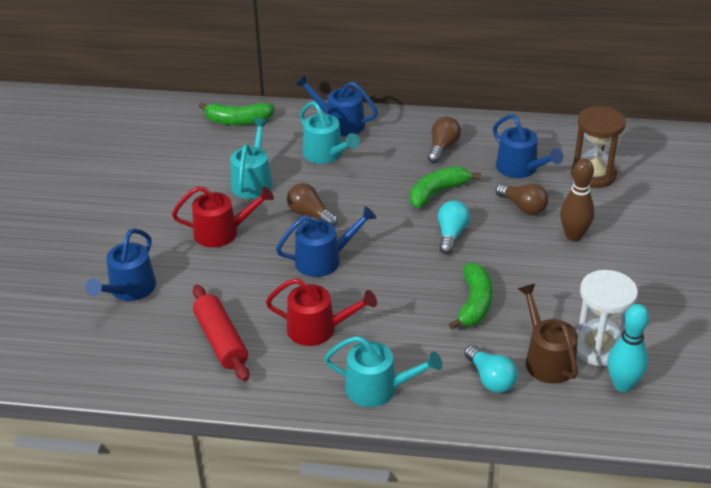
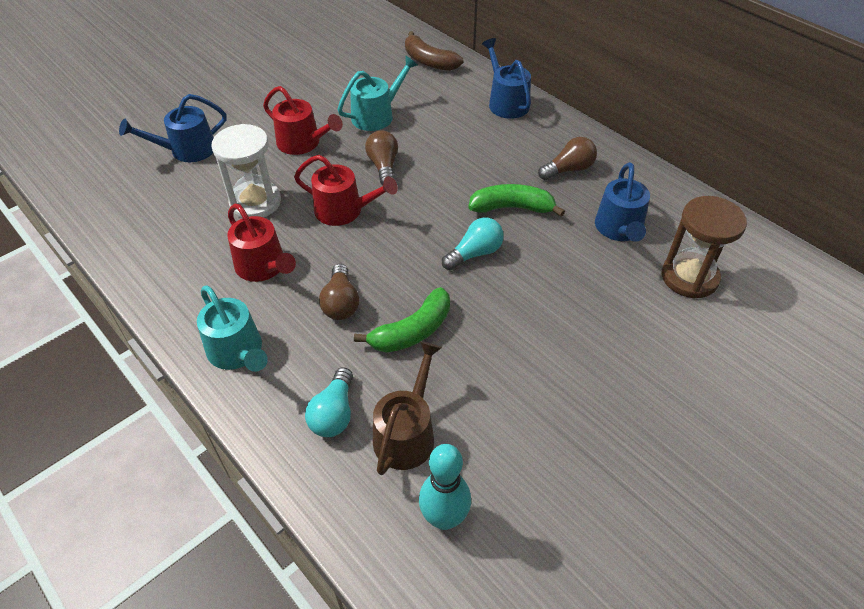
camera: 40 degrees right, 10 degrees up
(221, 341) = (188, 229): red rolling pin -> none
(238, 121) = (429, 61): green banana -> brown banana
(323, 260) = (344, 210): blue watering can -> red watering can
(326, 154) = (461, 123): turquoise watering can -> none
(523, 207) = (575, 267): brown light bulb -> brown light bulb (341, 303)
(574, 235) = (591, 327): brown bowling pin -> none
(598, 347) = (471, 458): white hourglass -> white hourglass (255, 202)

